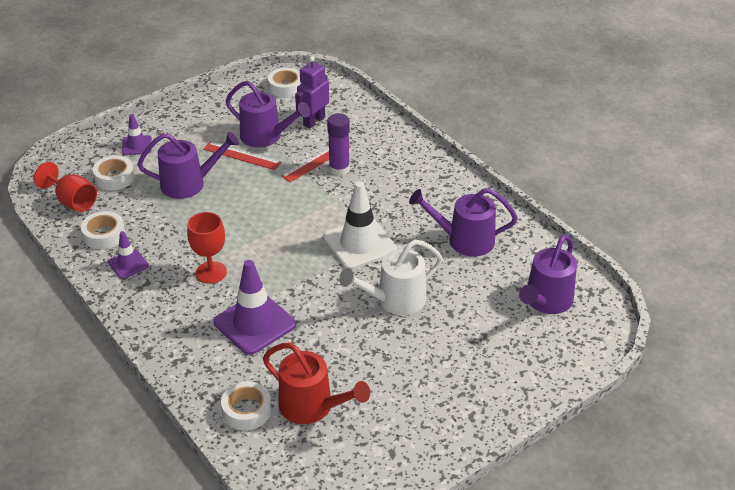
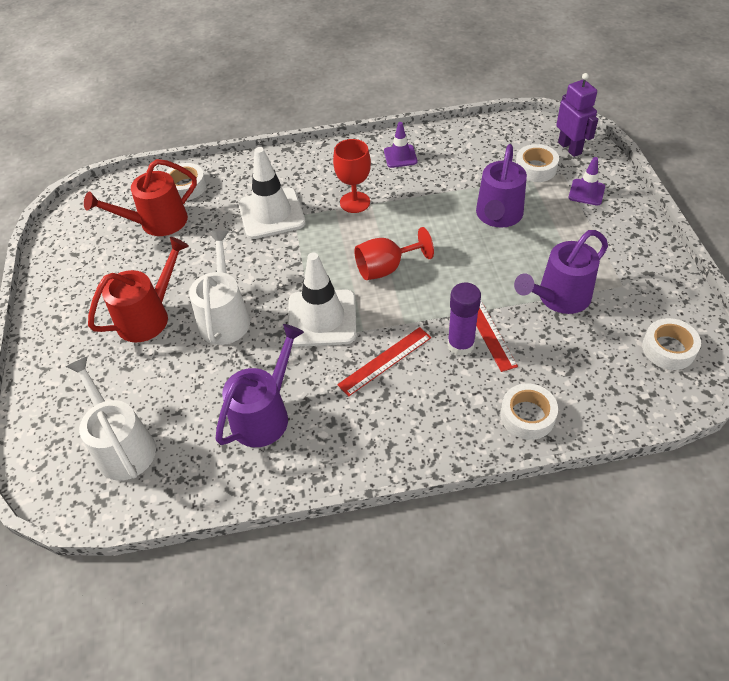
camera: 120 degrees right, 10 degrees up
(72, 201) = (511, 138): red goblet -> red goblet (386, 268)
(104, 235) = (449, 149): white tape -> white tape (527, 416)
(242, 156) = (529, 267): red ruler -> red ruler (385, 361)
(254, 323) = (271, 213): purple traffic cone -> white traffic cone
(314, 121) = (574, 353): purple robot -> purple robot (570, 148)
(427, 349) = (149, 316): none -> red watering can
(546, 301) = (122, 446): purple watering can -> white watering can

